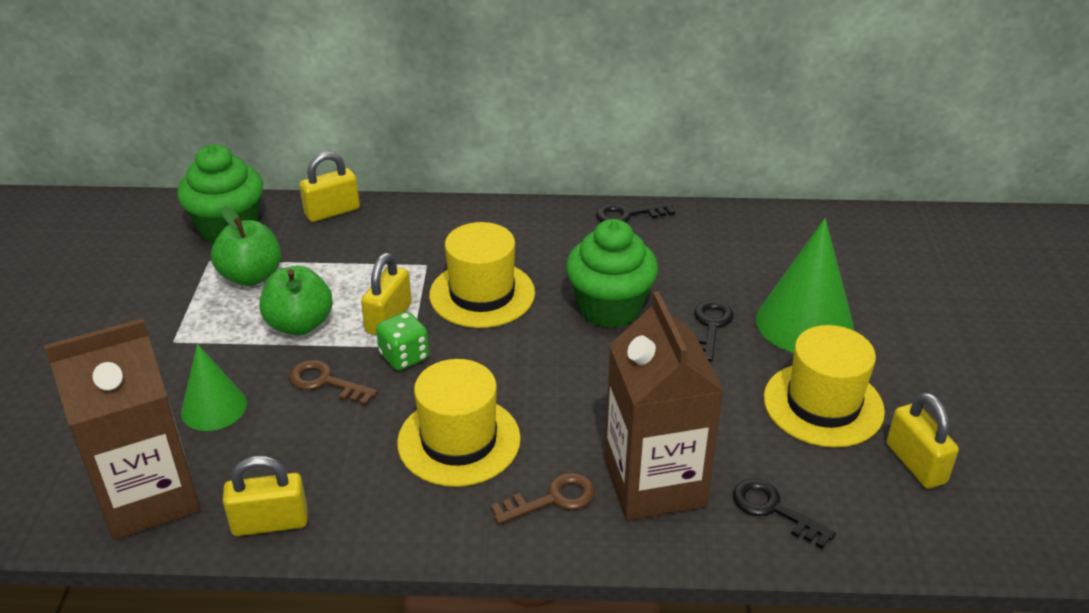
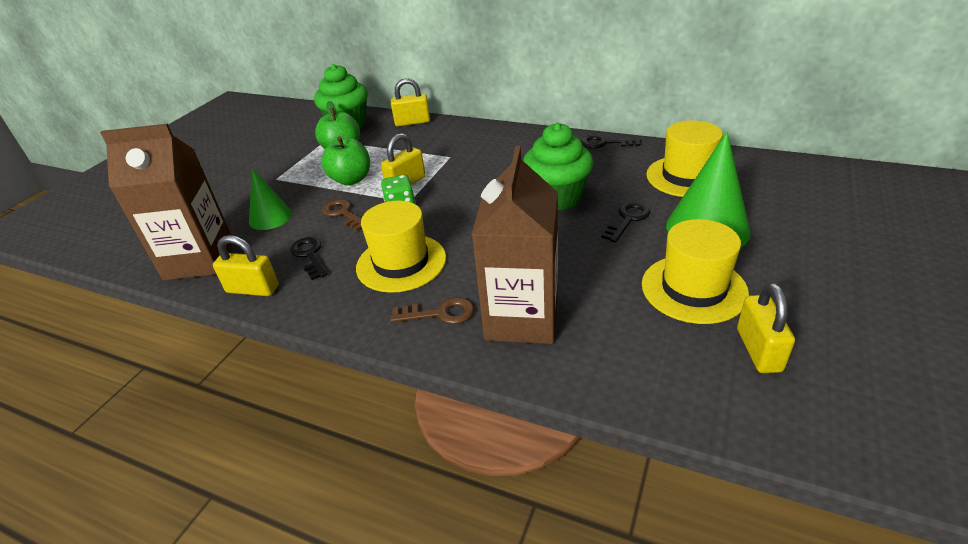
camera: 25 degrees right, 0 degrees up
(482, 294) = (474, 177): yellow hat -> yellow hat (687, 176)
(773, 510) = (608, 359): black key -> black key (309, 255)

